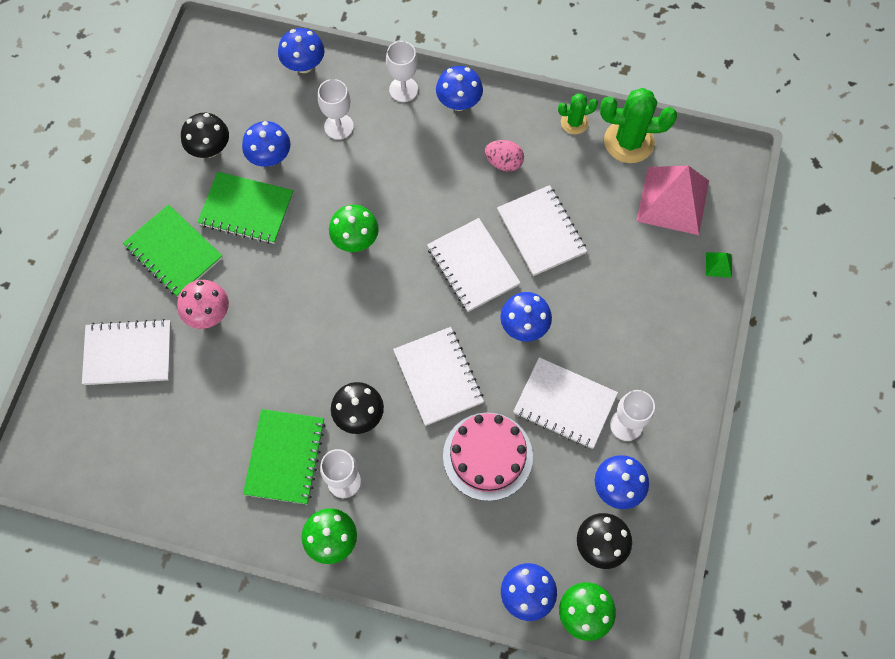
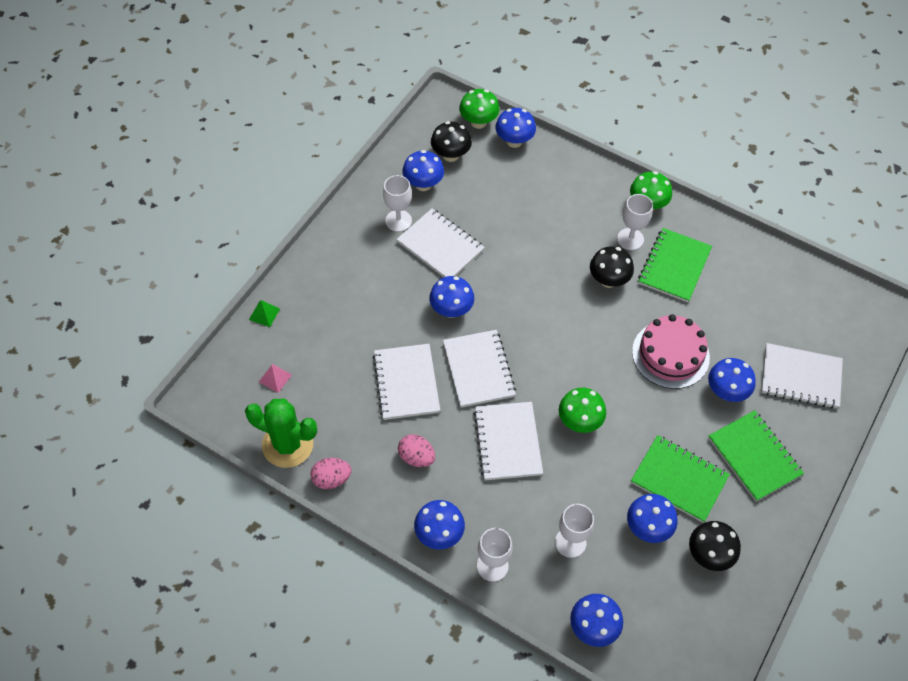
camera: 165 degrees left, 10 degrees down
(208, 314) = (726, 392): pink mushroom -> blue mushroom
(438, 377) = (536, 291): white notebook -> white notebook (508, 442)
(487, 456) = (514, 227): pink cake -> pink cake (670, 354)
(574, 122) = (331, 479): green cactus -> pink egg
(672, 200) = (275, 378): pink pyramid -> pink pyramid, size x0.40

